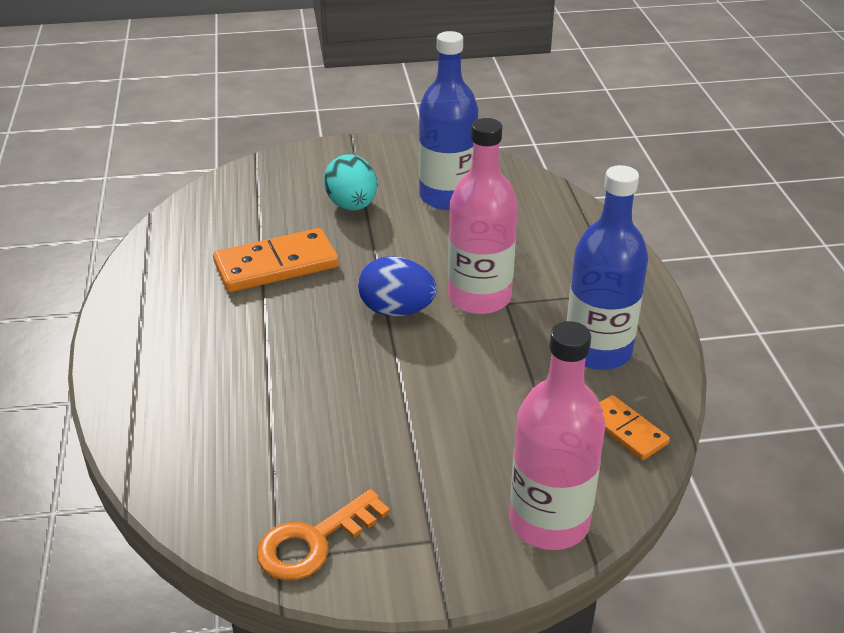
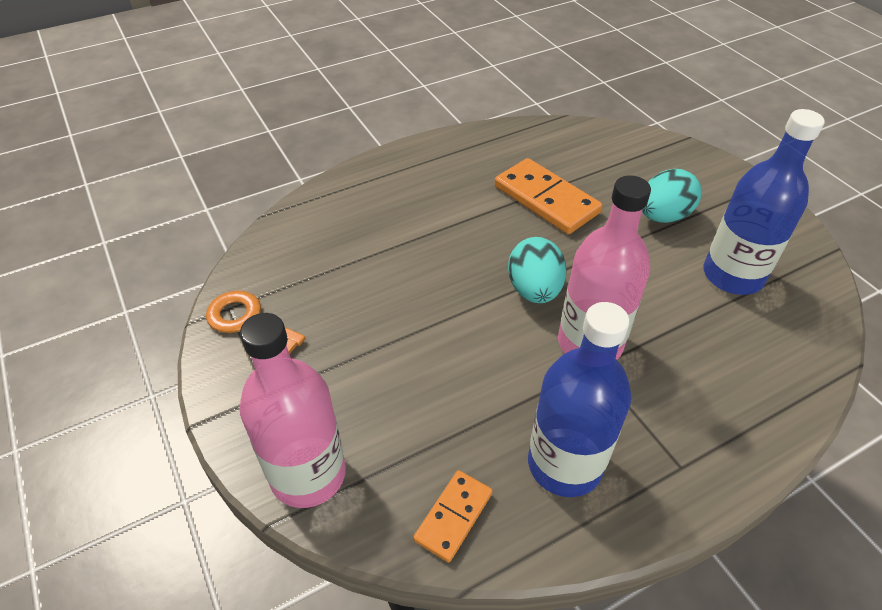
camera: 70 degrees right, 10 degrees up
(397, 310) = (534, 290): blue egg -> turquoise egg

